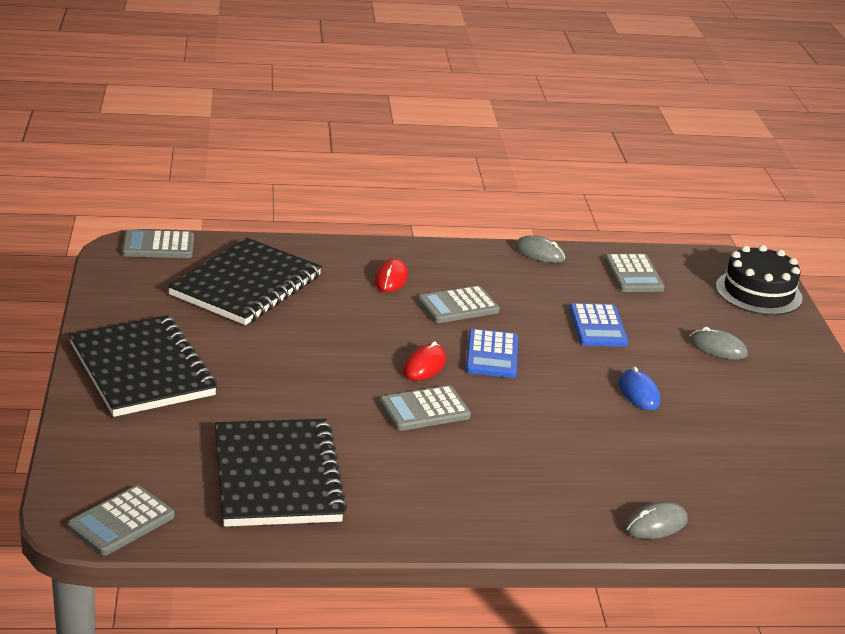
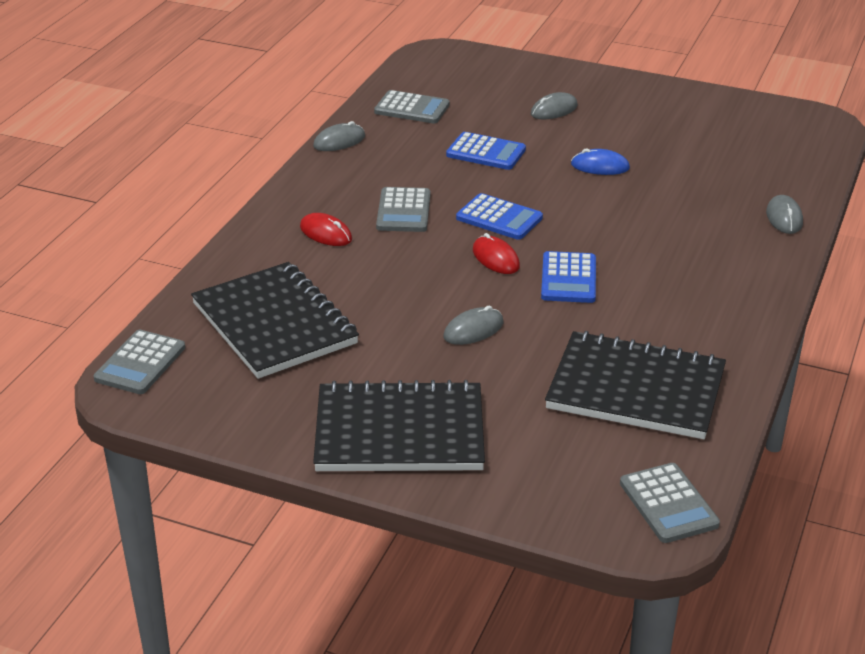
camera: 60 degrees left, 5 degrees up
(306, 376) = (473, 330): none -> grey mouse
(424, 410) = (568, 278): grey calculator -> blue calculator
(758, 292) = (481, 64): black cake -> none

